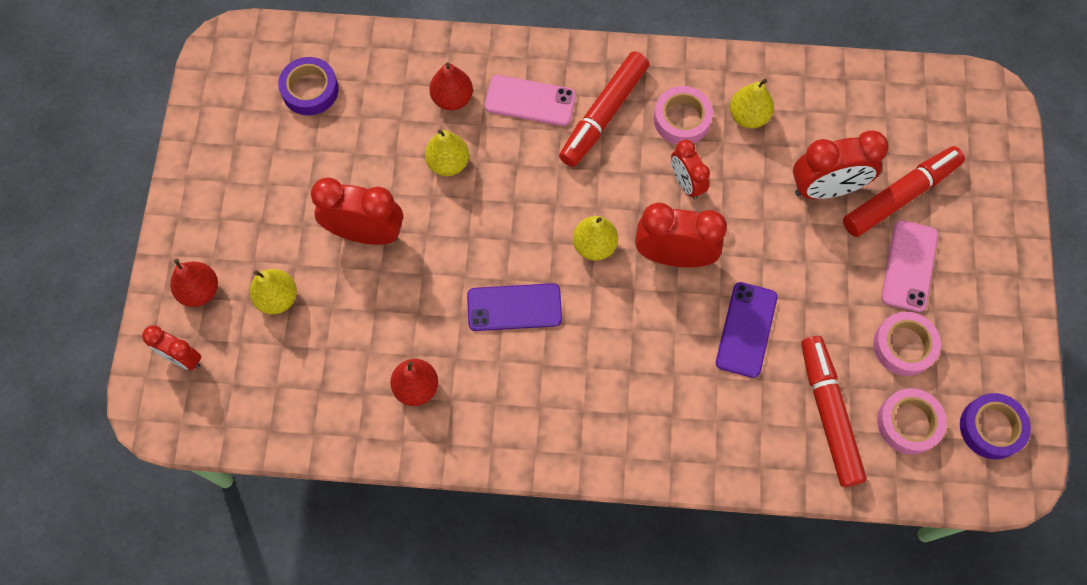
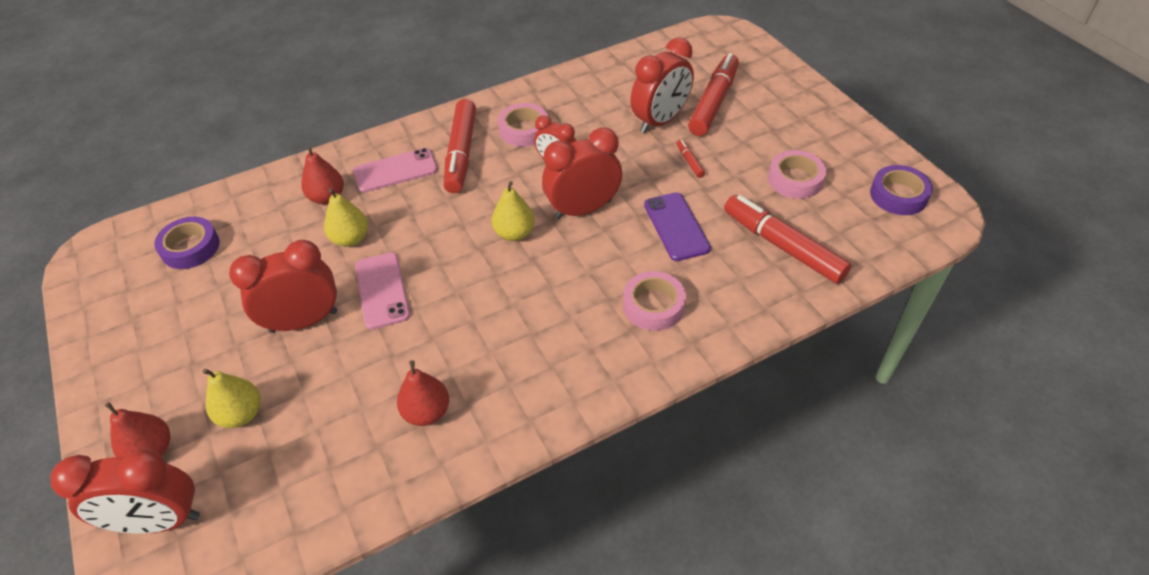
camera: 30 degrees left, 20 degrees down
(182, 358) = (160, 521): red clock -> red clock, size x1.65
(514, 307) = (477, 306): purple phone -> none
(748, 116) = (571, 108): yellow pear -> none
(816, 260) = (689, 161): none -> red marker
(908, 423) = (842, 222): pink tape -> pink tape (653, 305)
(909, 266) = (755, 135): pink phone -> pink phone (382, 290)

